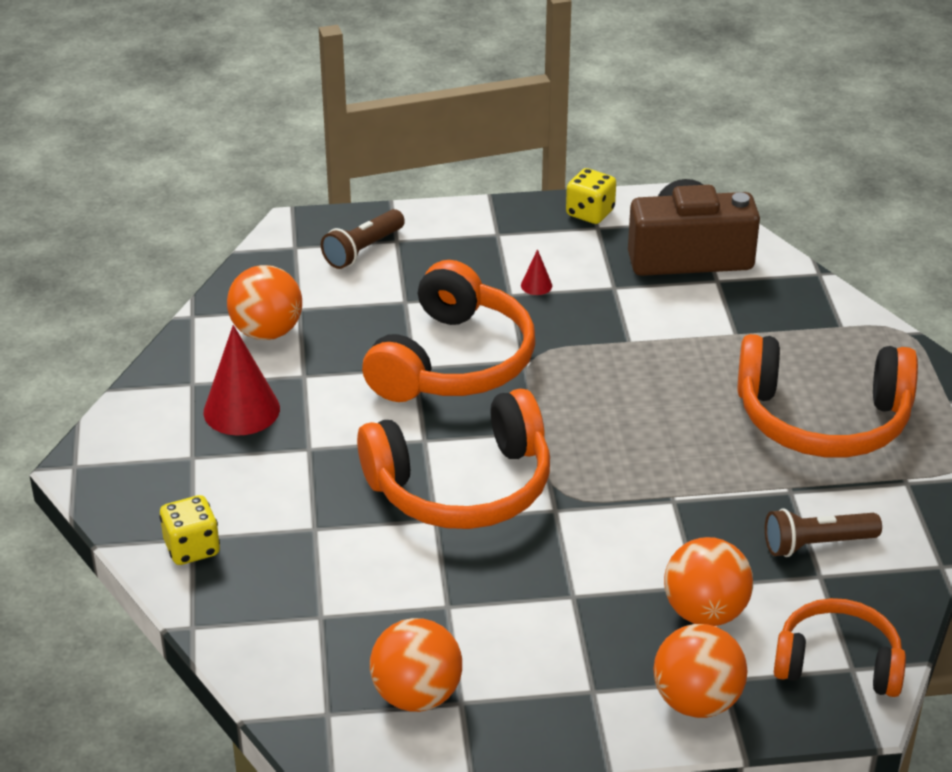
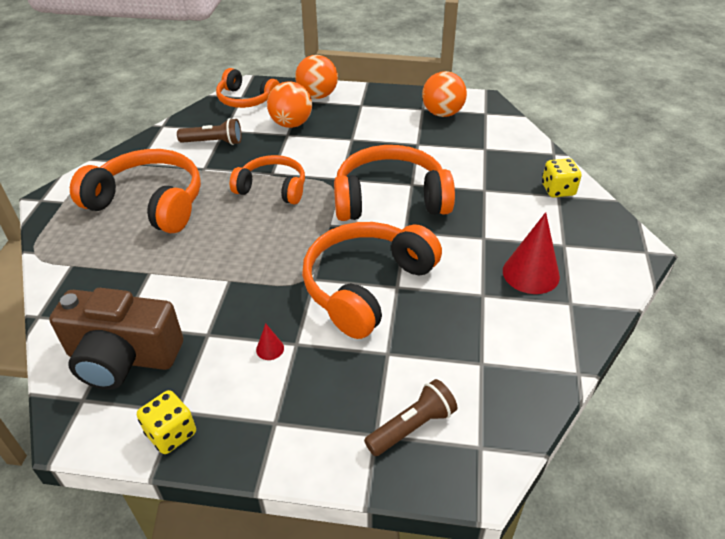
camera: 165 degrees left, 5 degrees up
(267, 332) = (511, 342): orange ball -> none
(655, 473) = (272, 188): none -> orange headphones

